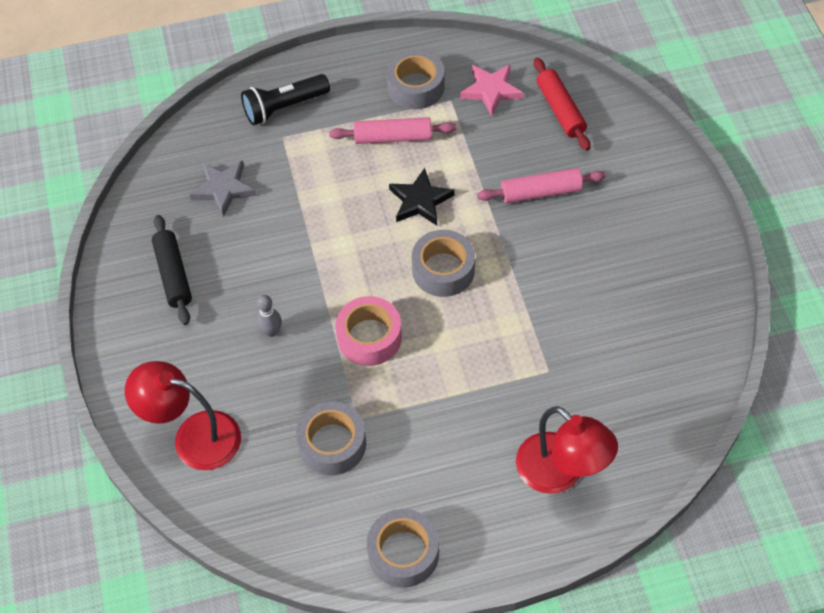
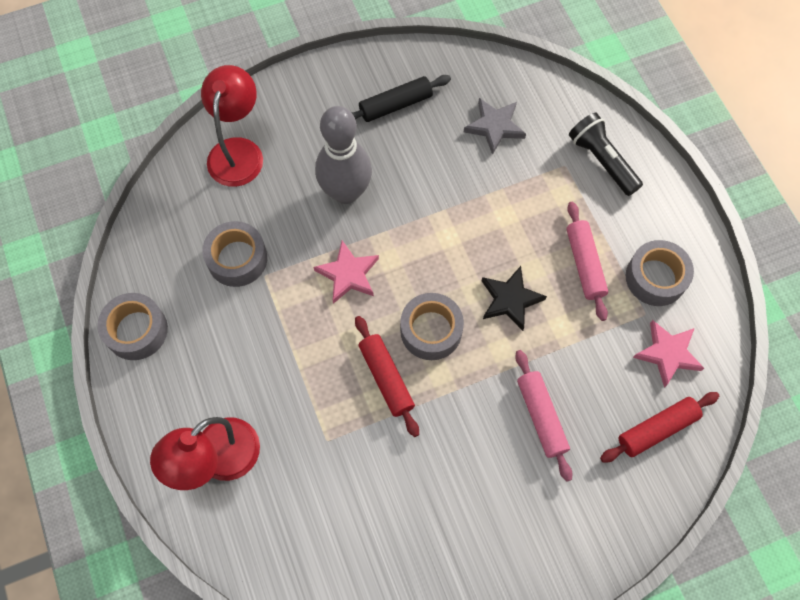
camera: 80 degrees right, 10 degrees up
(271, 331) = (346, 192): grey bowling pin -> grey bowling pin, size x2.42
(369, 337) = (348, 274): pink tape -> pink star
(488, 313) = (386, 378): none -> red rolling pin

